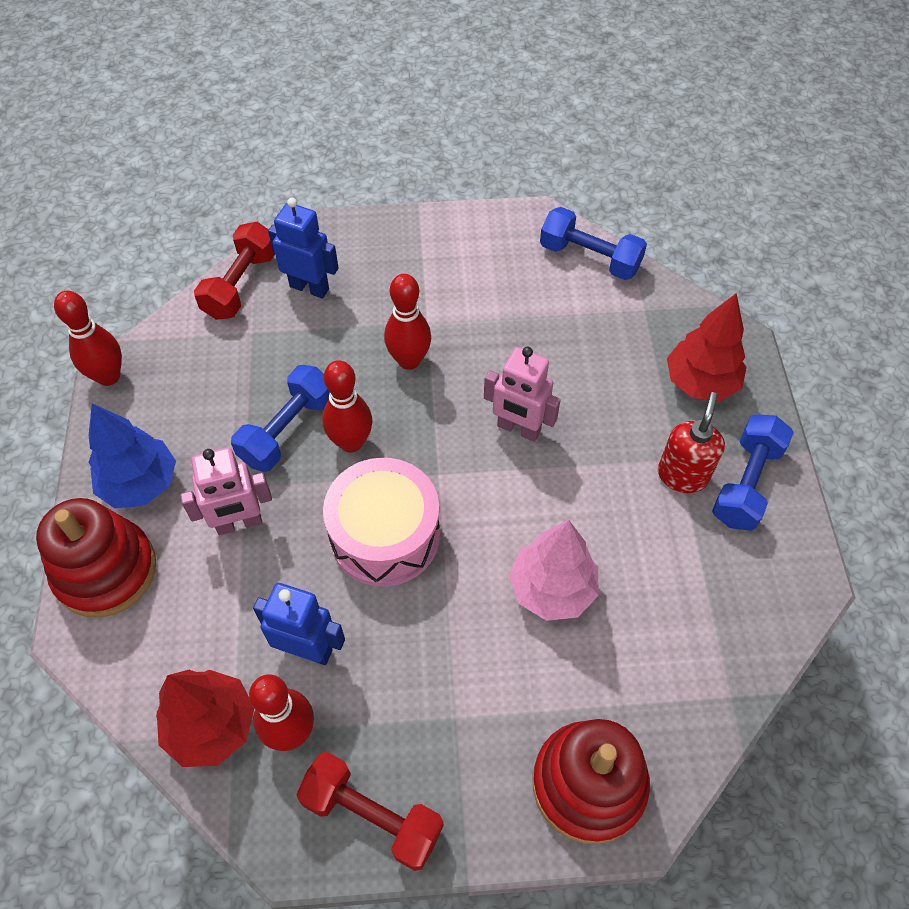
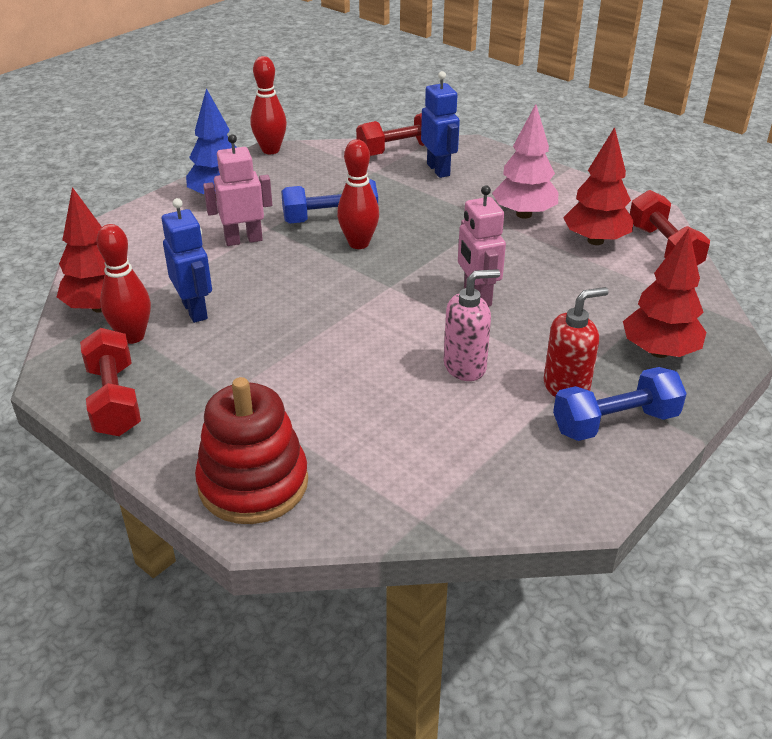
camera: 45 degrees right, 20 degrees down
(106, 570) = (151, 218): red stacking toy -> none
(239, 523) = (243, 240): pink robot -> pink robot turned 135 degrees clockwise
(385, 535) = (314, 292): pink drum -> none
(409, 360) = (452, 229): red bowling pin -> none
(534, 287) = (595, 240): none -> red tree
(552, 589) = (379, 380): pink tree -> pink tree (523, 214)
(589, 258) = (663, 247): blue dumbbell -> red dumbbell
(595, 516) = (465, 366): none -> pink soap dispenser

